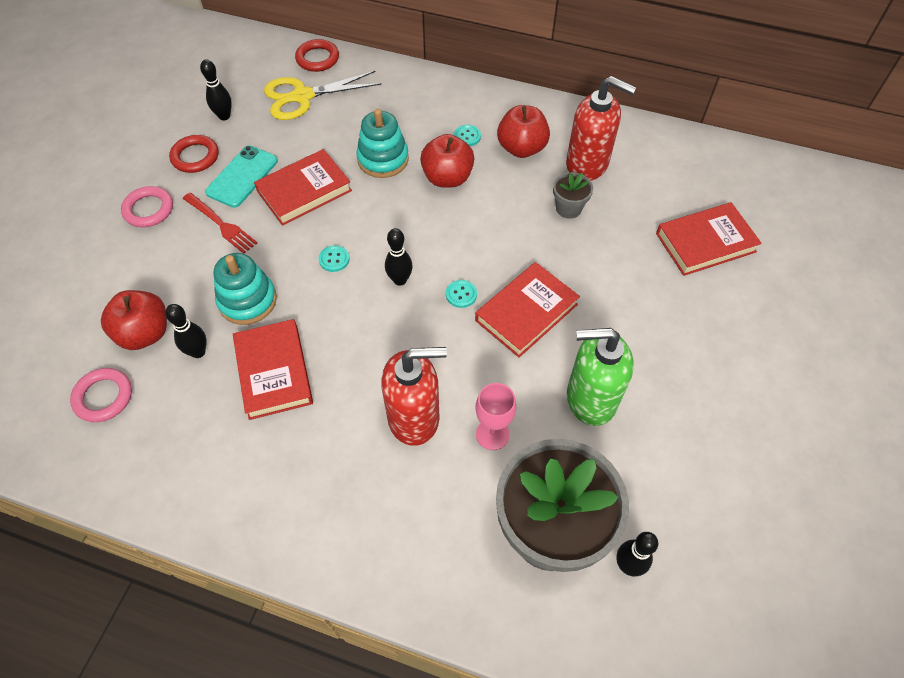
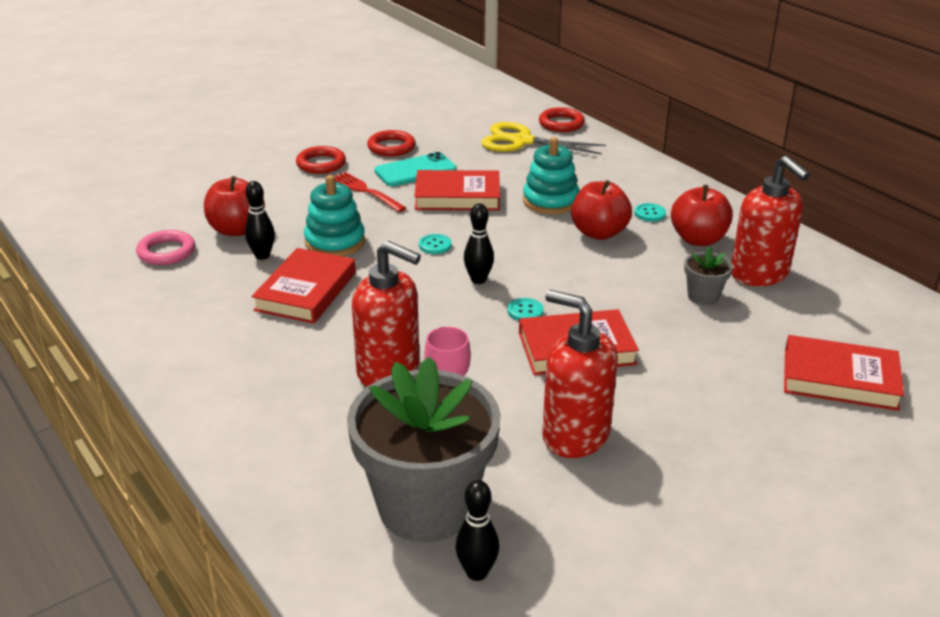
camera: 35 degrees right, 25 degrees down
(148, 209) = (321, 164): pink ring -> red ring
(221, 224) = (366, 191): red fork -> red fork turned 150 degrees clockwise
(224, 116) = (442, 132): black bowling pin -> none
(590, 399) = (575, 435): green soap dispenser -> red soap dispenser

